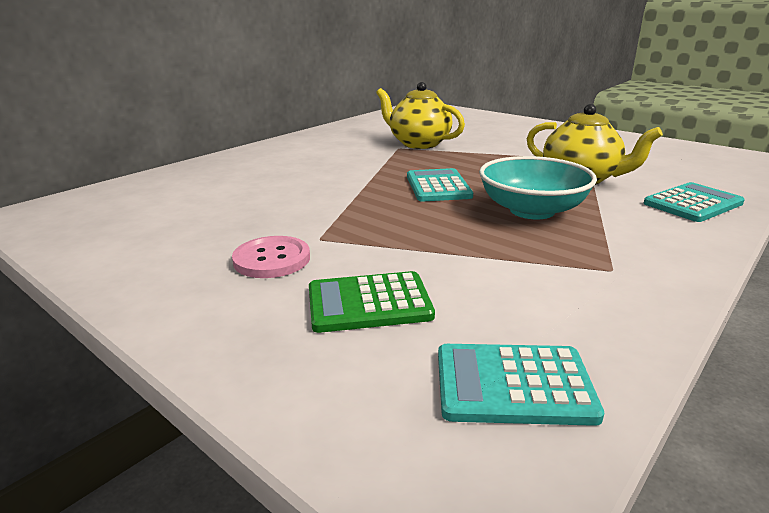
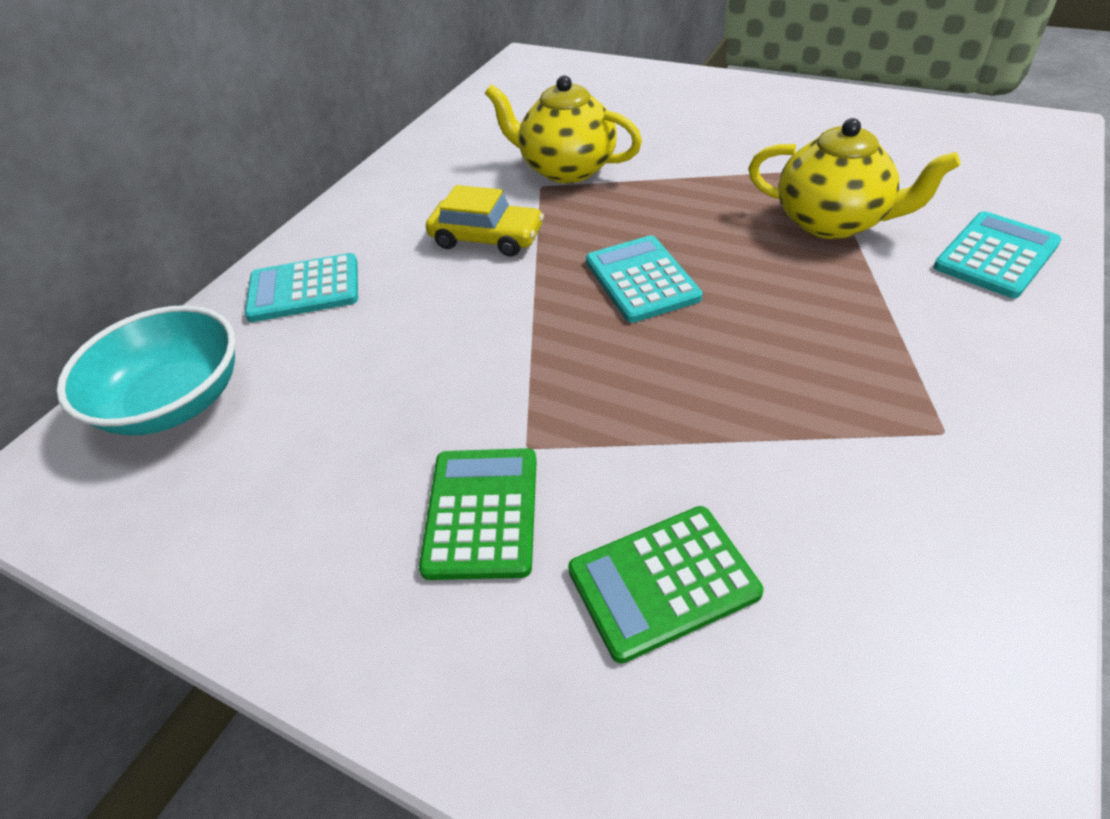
camera: 10 degrees left, 20 degrees up
(272, 259) = (482, 513): pink button -> green calculator
(352, 162) = (487, 238): none -> yellow car
(513, 385) = (910, 704): turquoise calculator -> turquoise calculator (304, 289)
(532, 210) = (794, 315): turquoise bowl -> turquoise bowl (175, 401)

